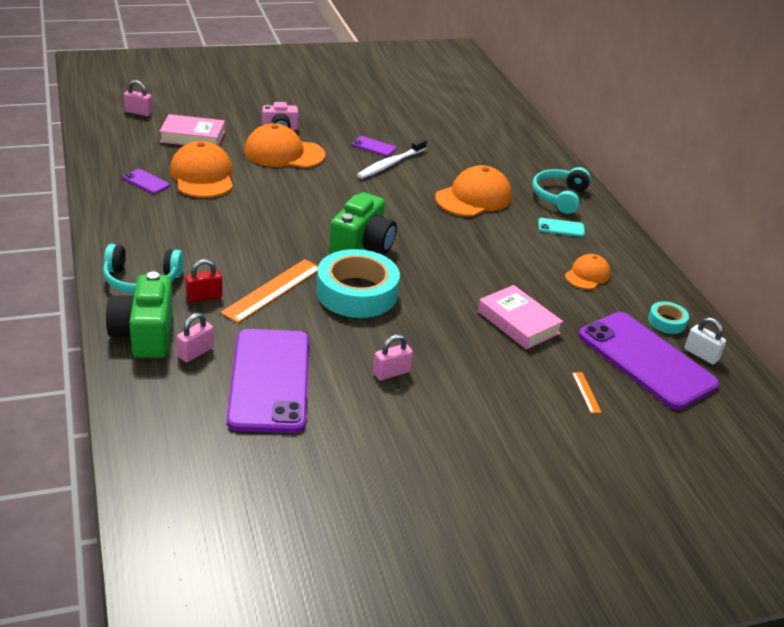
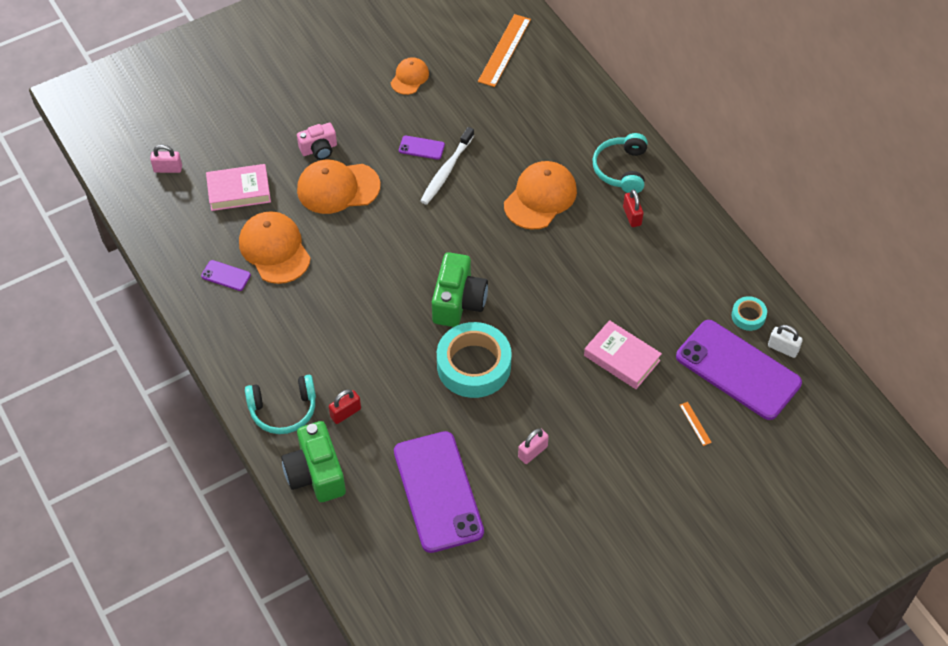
camera: 10 degrees left, 20 degrees up
(195, 352) = (366, 480): pink padlock -> none
(272, 290) = (400, 386): orange ruler -> orange ruler (504, 50)
(561, 228) = (632, 216): turquoise phone -> red padlock
(587, 275) = (669, 276): orange cap -> orange cap (409, 77)

